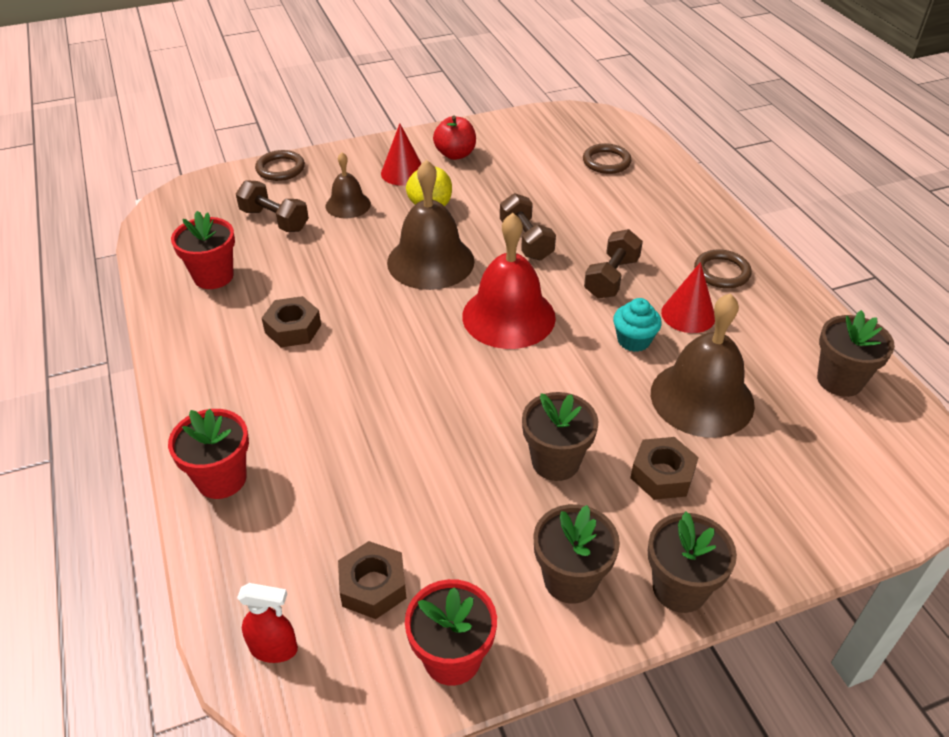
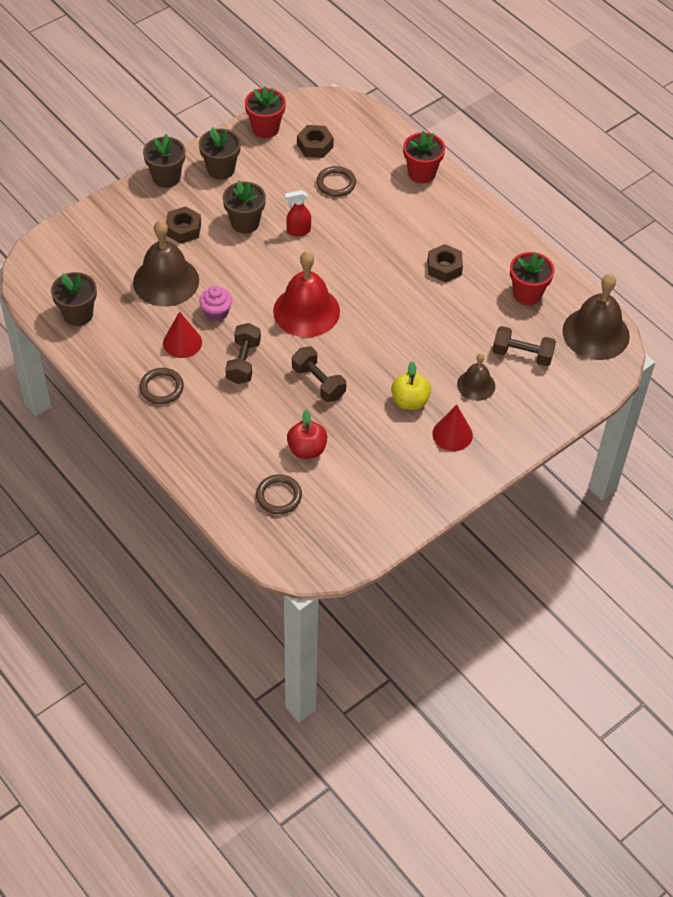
camera: 160 degrees right, 10 degrees up
(274, 649) = (346, 114): red spray bottle -> red spray bottle (298, 231)
(280, 168) = (558, 412): brown ring -> brown ring (336, 183)
(430, 261) = (382, 344): brown bell -> brown bell (596, 333)
(455, 154) = (418, 470): red apple -> red apple (307, 449)
(633, 340) = (216, 312): turquoise cupcake -> pink cupcake

